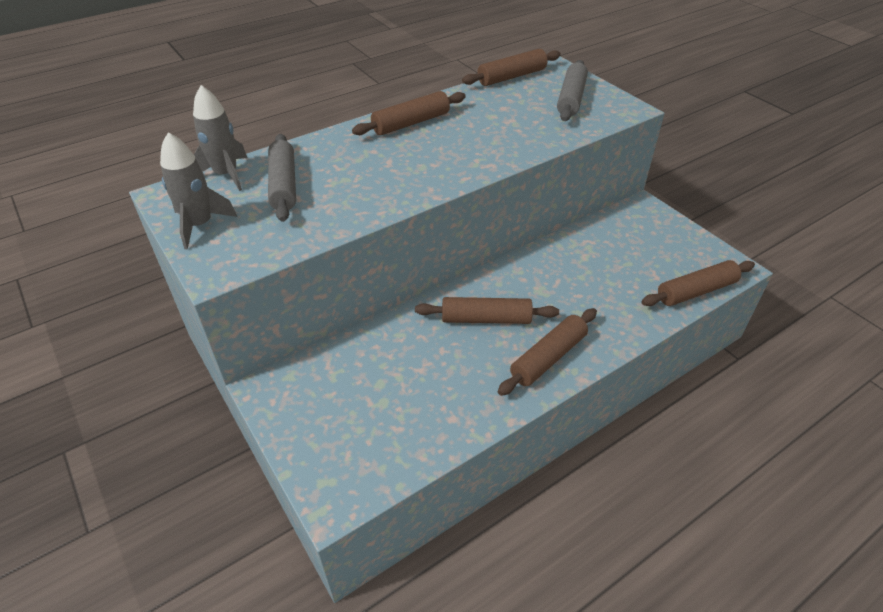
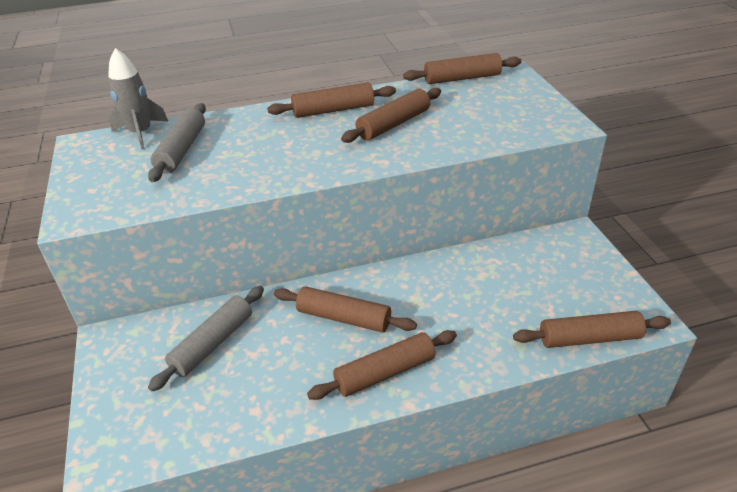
camera: 20 degrees right, 5 degrees down
(199, 225) = (89, 174): grey rocket -> none
(477, 129) = (393, 124): none -> brown rolling pin
(571, 98) = (510, 107): grey rolling pin -> grey rolling pin (212, 343)

